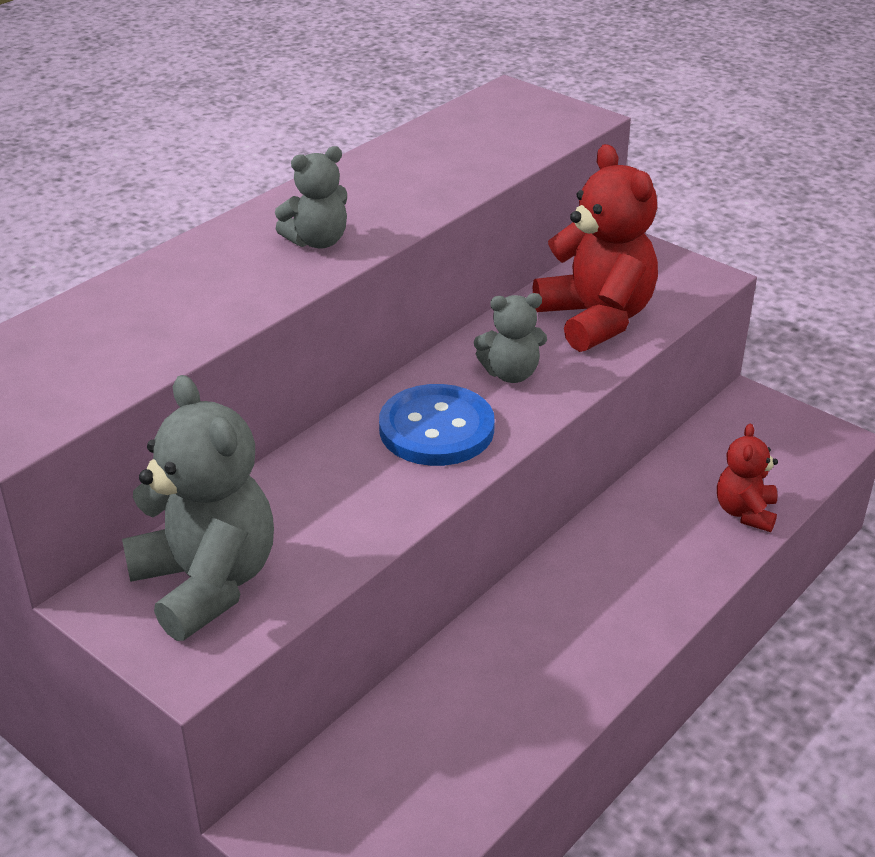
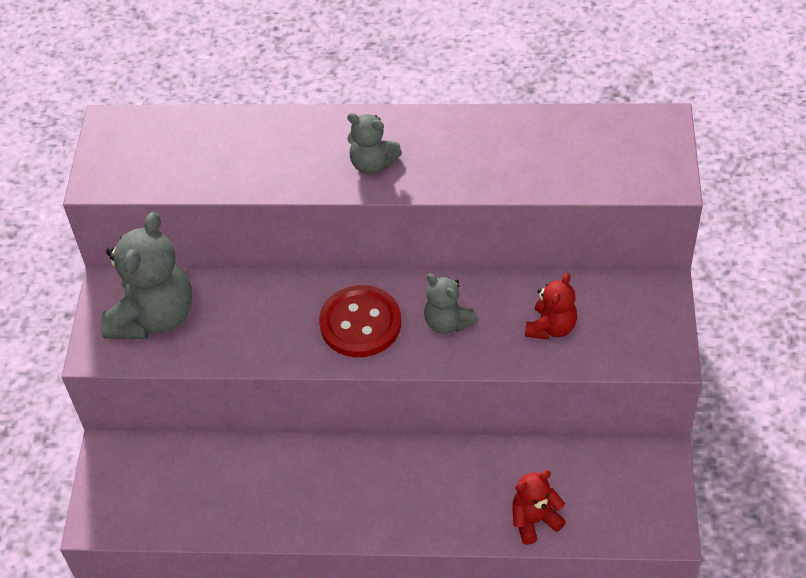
camera: 55 degrees right, 15 degrees up
(436, 429) = (360, 323): blue button -> red button
(596, 319) = (551, 327): red teddy bear -> red teddy bear, size x0.54

